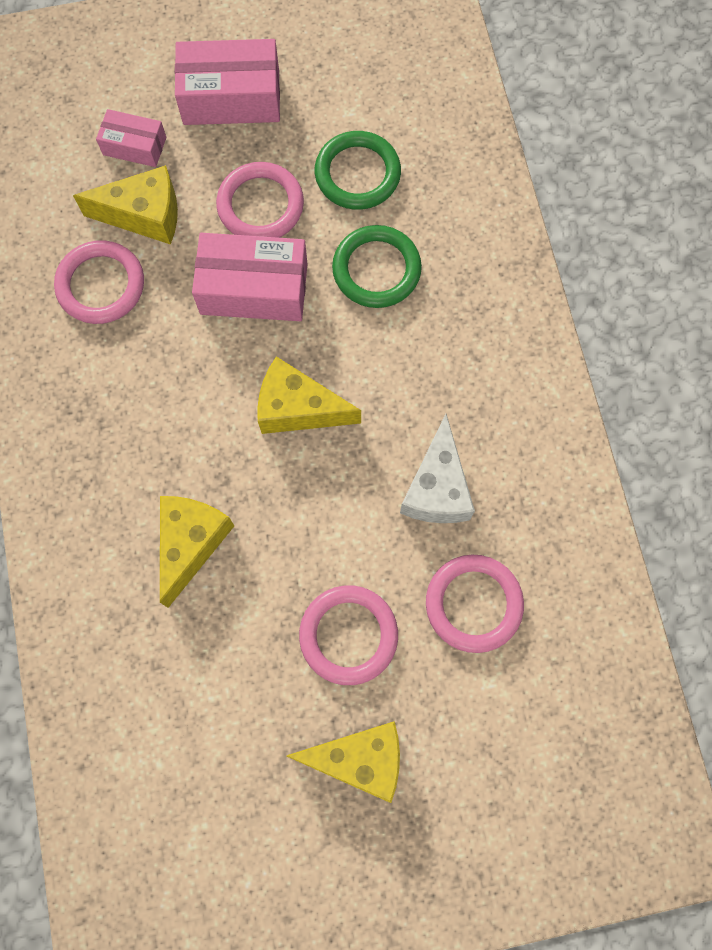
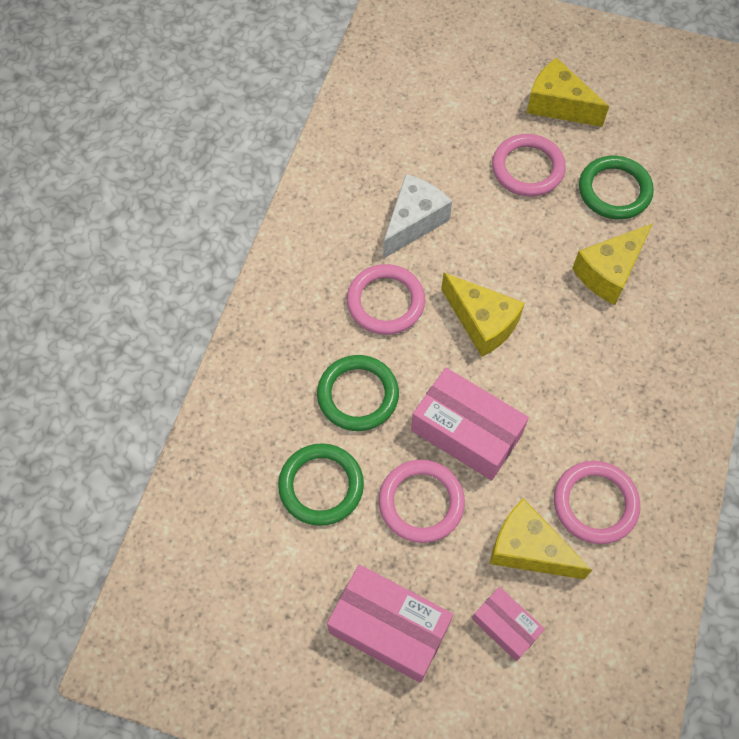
camera: 150 degrees left, 10 degrees down
(231, 661) = (614, 190): none -> green ring
(473, 604) = (434, 147): pink ring -> pink ring (385, 302)

